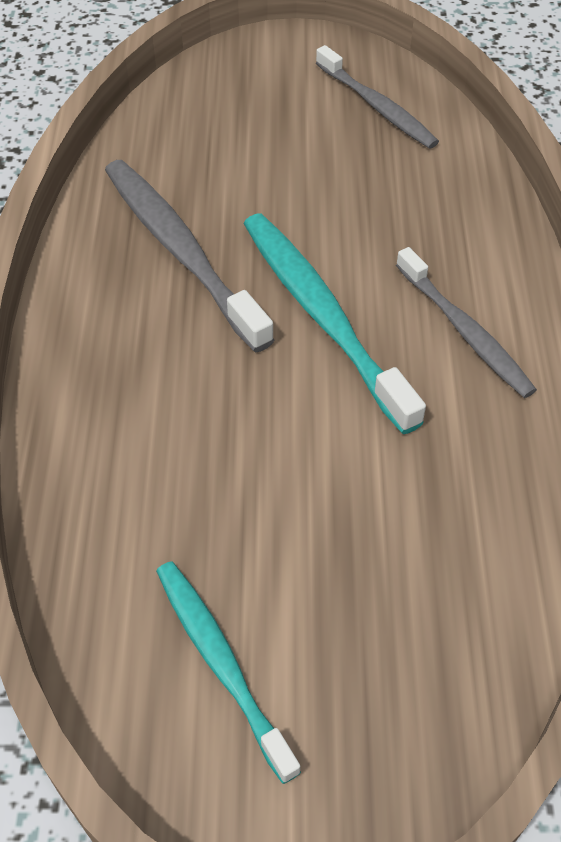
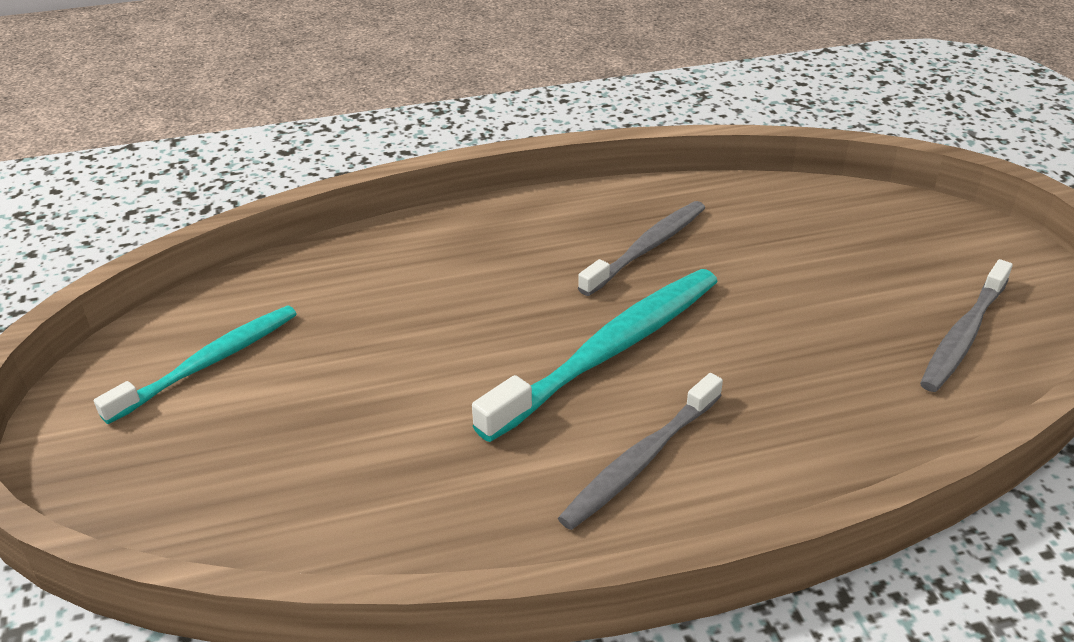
camera: 75 degrees right, 15 degrees down
(181, 251) = (647, 248): grey toothbrush -> grey toothbrush, size x0.66

